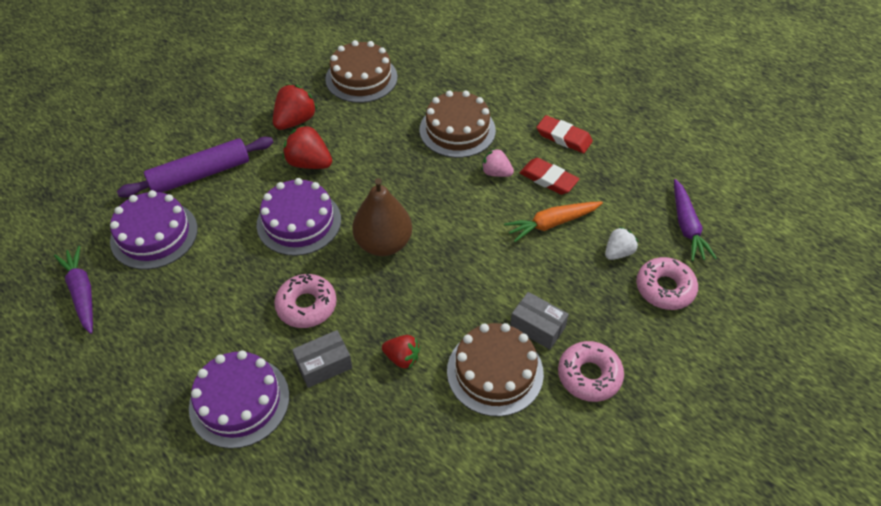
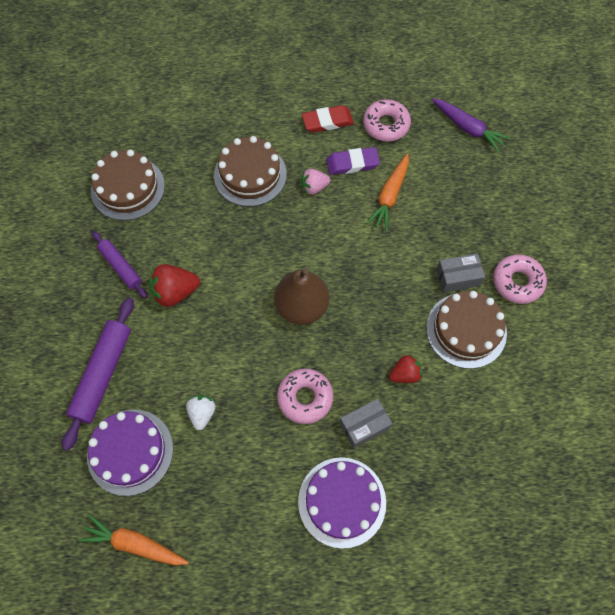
camera: 45 degrees left, 15 degrees up
(82, 293) = (135, 544): purple carrot -> orange carrot
(295, 121) = (121, 267): red strawberry -> purple rolling pin
(299, 222) = (225, 344): purple cake -> none
(324, 365) = (364, 426): grey box -> grey box turned 45 degrees clockwise
(548, 179) = (352, 163): red eraser -> purple eraser
(618, 252) = (449, 182): white strawberry -> white strawberry (202, 413)
(665, 288) = (498, 184): pink donut -> pink donut (386, 125)

